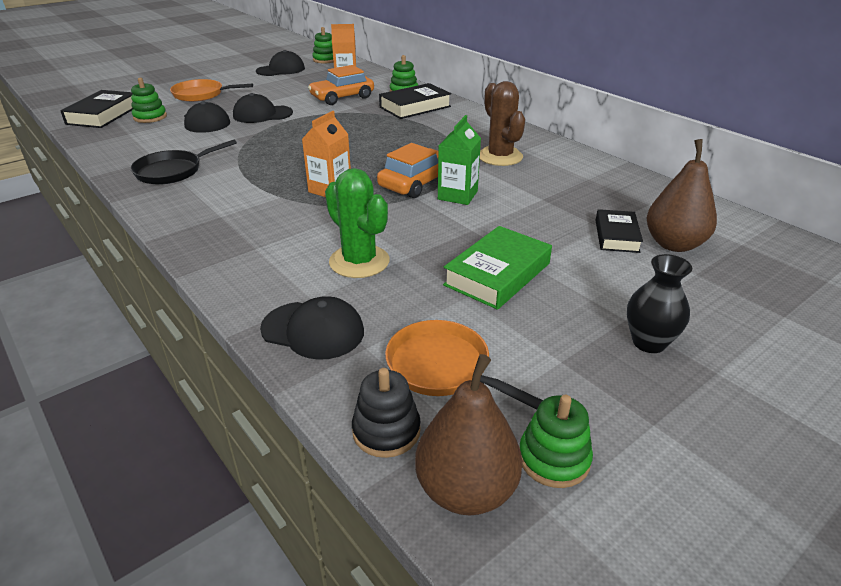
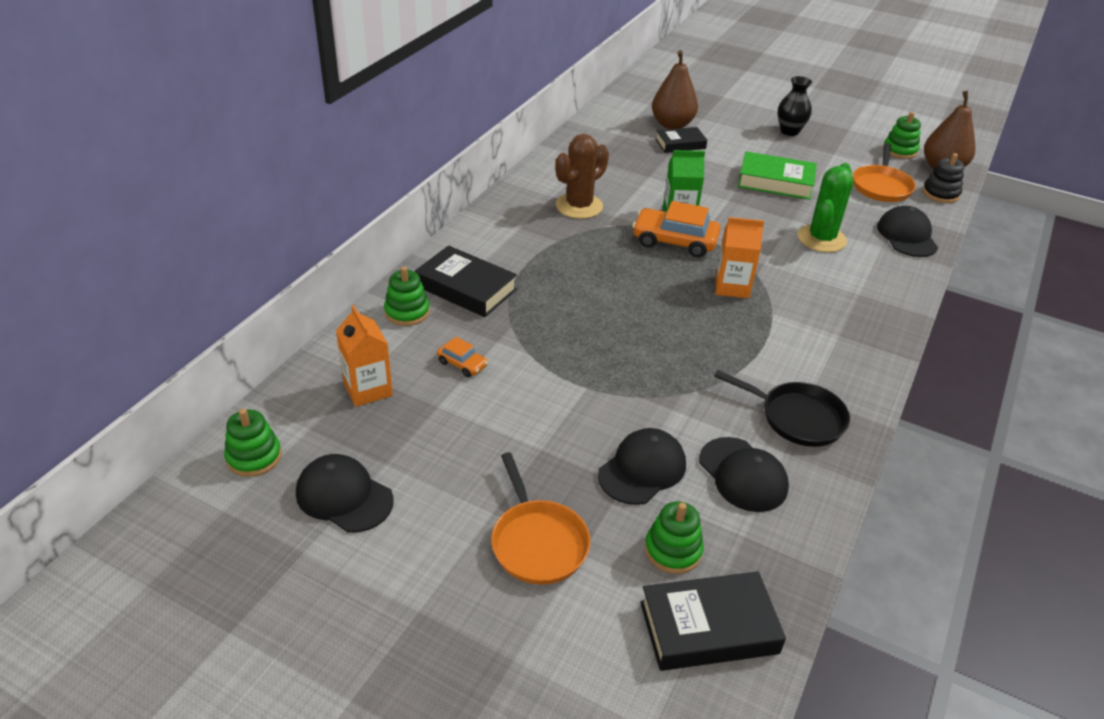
camera: 115 degrees left, 5 degrees up
(262, 114) = (578, 420): black cap -> black cap (743, 475)
(342, 97) = (462, 364): orange car -> orange car, size x0.51

